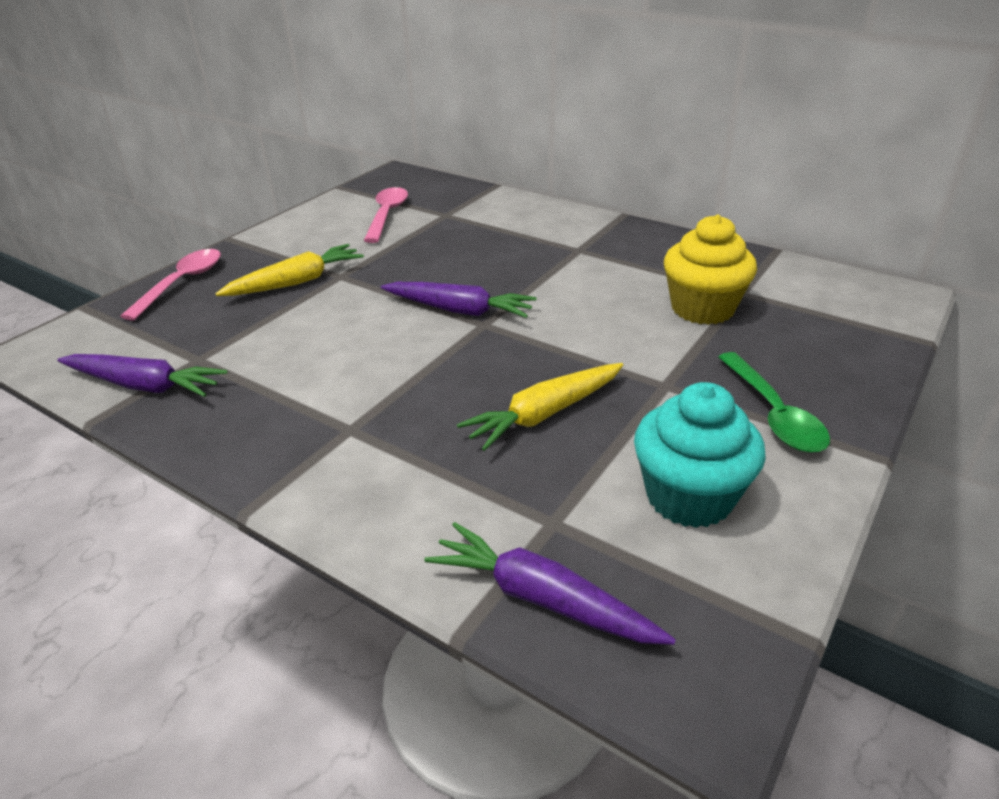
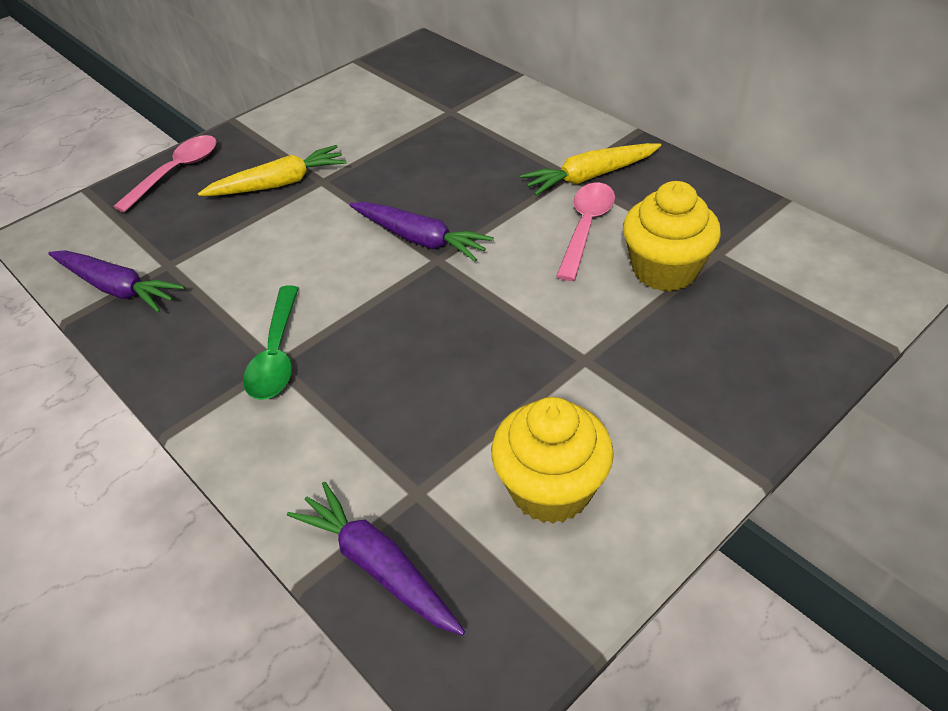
camera: 15 degrees right, 10 degrees up
(387, 215) = (391, 105): pink spoon -> pink spoon (586, 228)
(544, 414) = (454, 375): yellow carrot -> yellow carrot (589, 177)
(689, 497) = (550, 489): turquoise cupcake -> yellow cupcake
(773, 414) = (676, 410): green spoon -> green spoon (276, 354)

